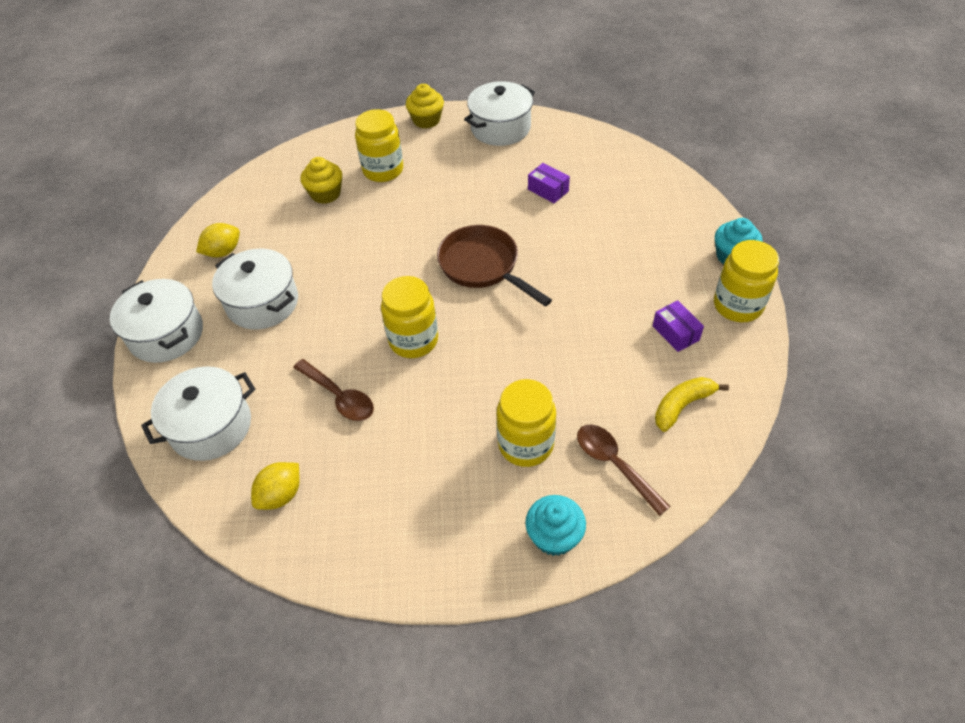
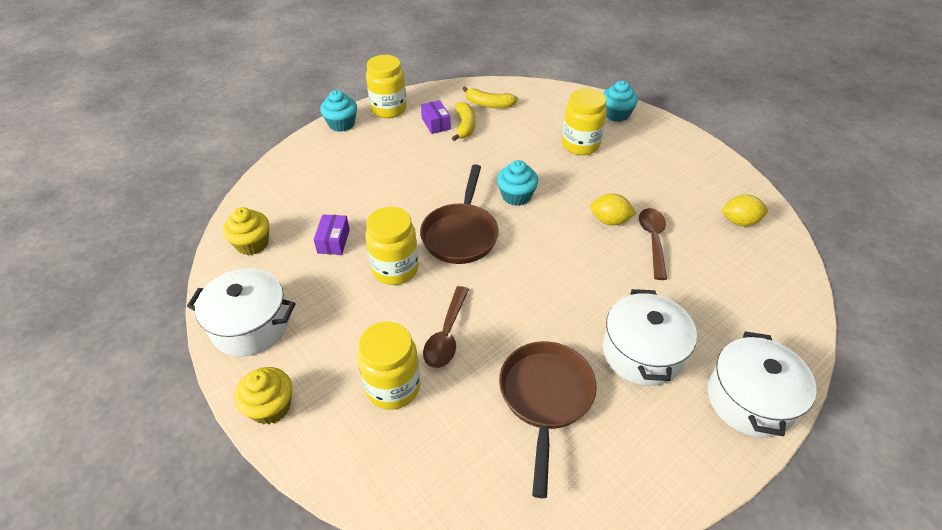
camera: 130 degrees left, 5 degrees down
(211, 426) = (758, 292): white pot -> none
(223, 252) = (630, 444): yellow lemon -> yellow lemon (609, 221)
(295, 232) = (545, 398): none -> brown pan
(325, 194) = (470, 415): yellow cupcake -> yellow cupcake (252, 244)
(413, 340) = (568, 231): yellow jar -> yellow jar (395, 269)
(495, 332) = (516, 196): none -> turquoise cupcake
(614, 464) = (553, 112): brown spoon -> brown spoon (446, 335)
(651, 356) = (464, 126): none -> yellow banana
(675, 333) = (436, 123): purple box -> purple box turned 45 degrees counterclockwise

